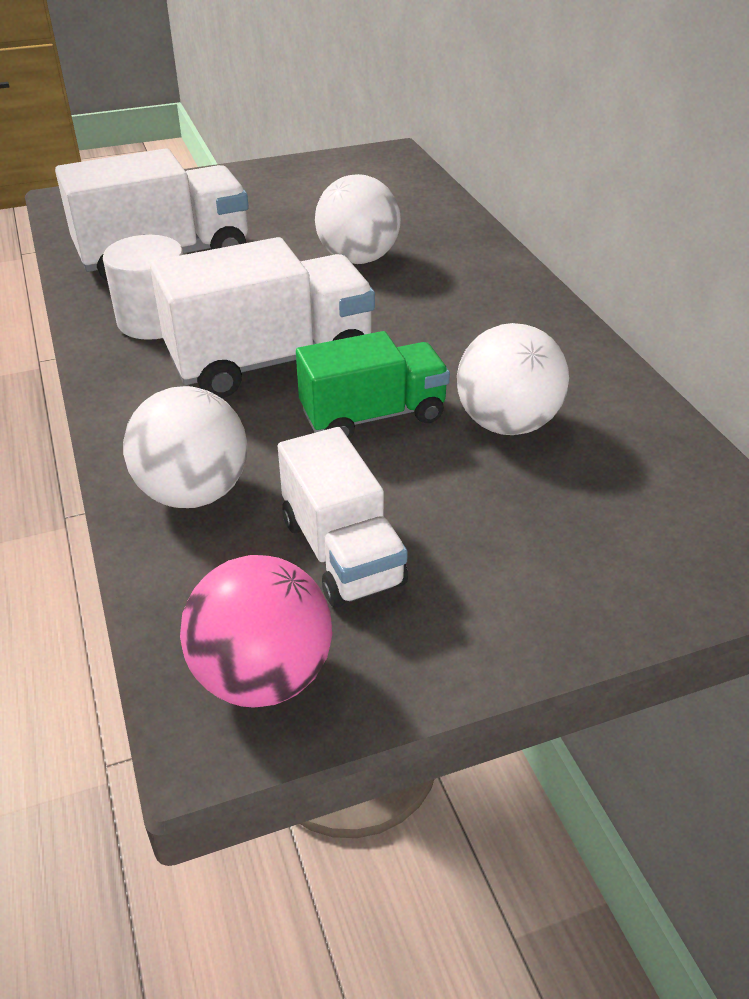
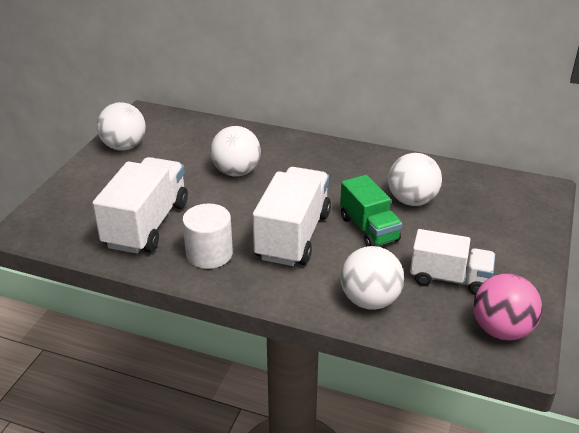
camera: 50 degrees left, 5 degrees down
(301, 175) = (124, 146): none -> white ball
(373, 415) = (369, 229): green truck -> green truck turned 135 degrees clockwise

